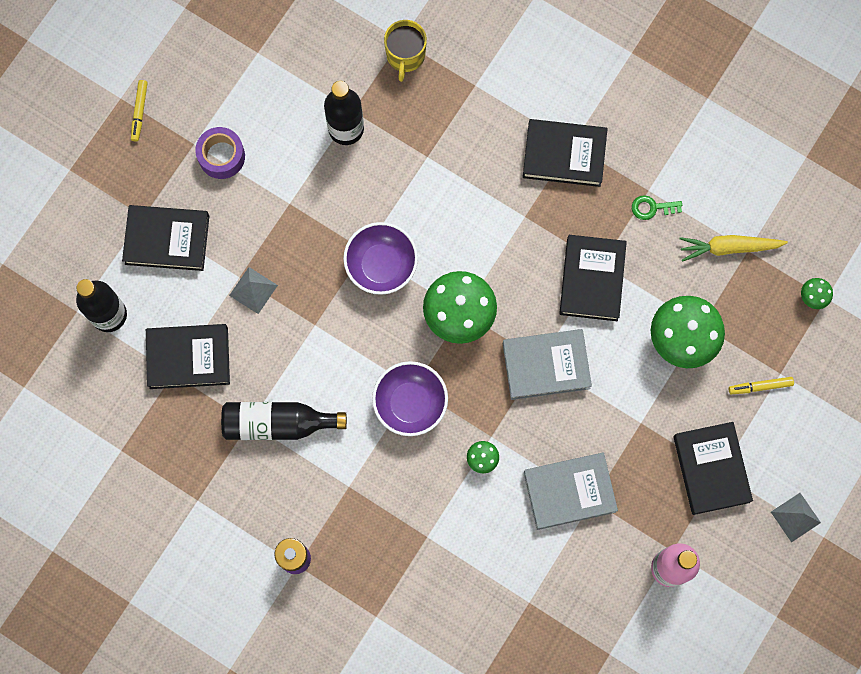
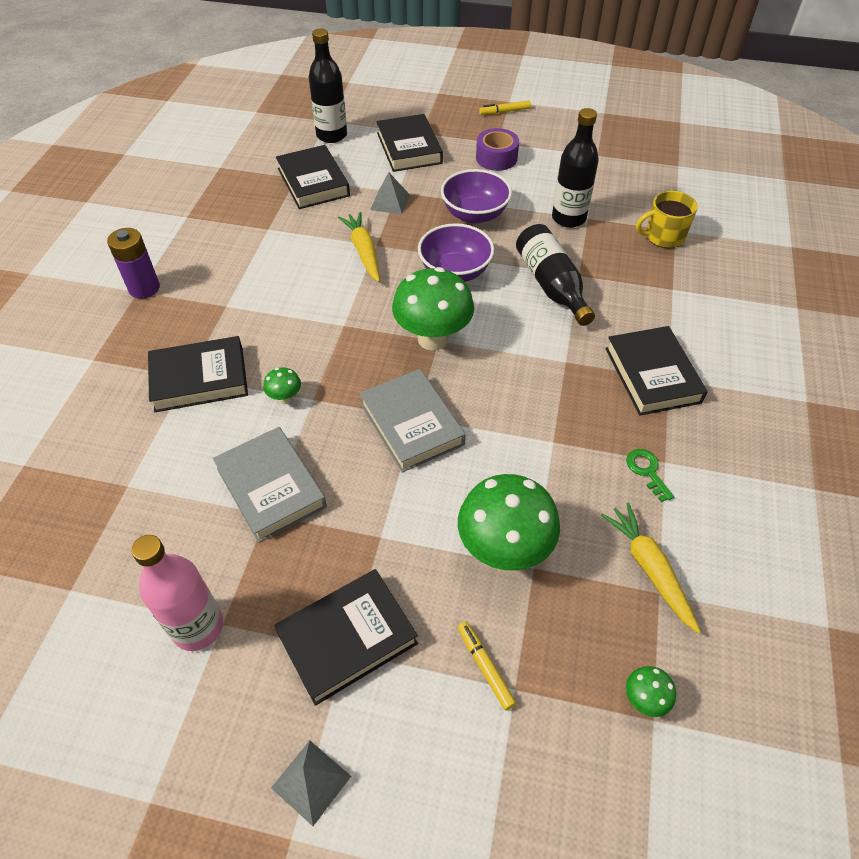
camera: 70 degrees right, 25 degrees down
(277, 423) = (273, 245): black bottle -> black bottle (551, 285)
(321, 339) = (364, 252): none -> yellow carrot
(410, 403) = (326, 327): purple bowl -> purple bowl (475, 214)
(592, 279) = (530, 438): black book -> black book (199, 379)

